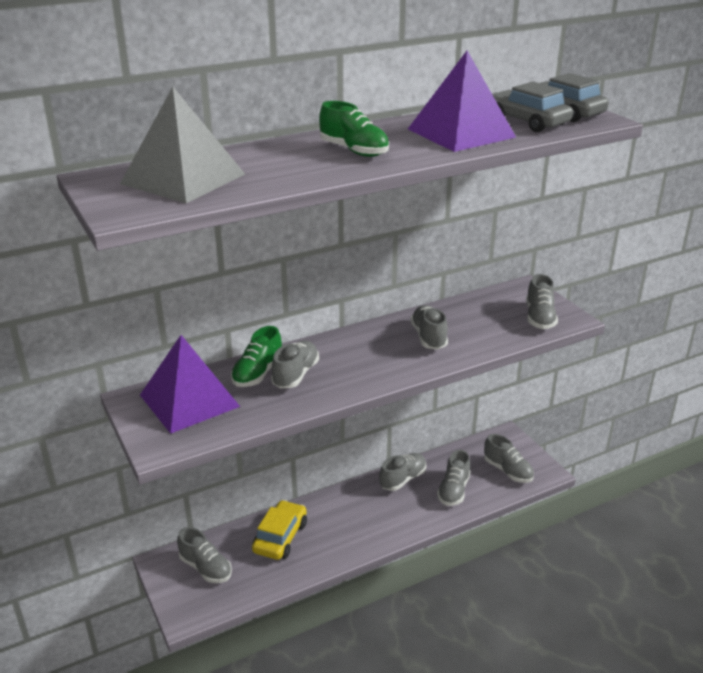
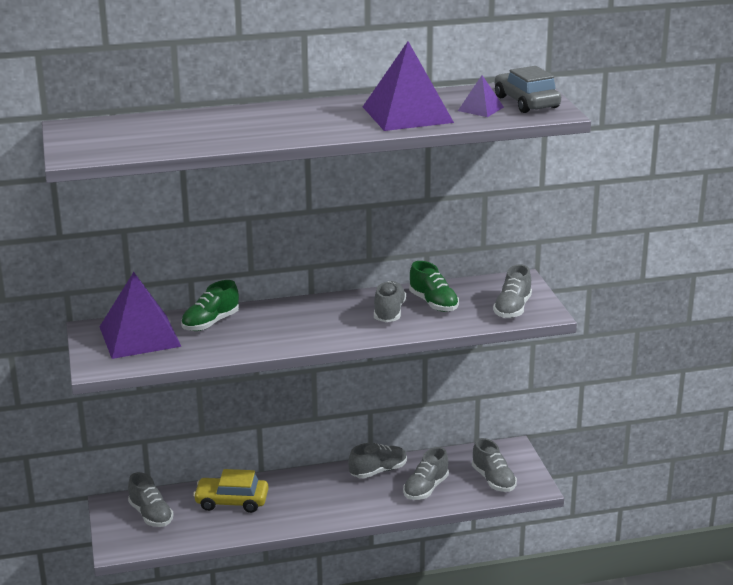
camera: 15 degrees right, 5 degrees down
(183, 178) = (138, 133): grey pyramid -> none
(280, 537) = (232, 501): yellow car -> yellow car turned 120 degrees counterclockwise
(295, 374) = (244, 328): grey shoe -> none
(354, 151) = (297, 122): green shoe -> green shoe (433, 303)
(527, 121) = (481, 109): grey car -> purple pyramid

